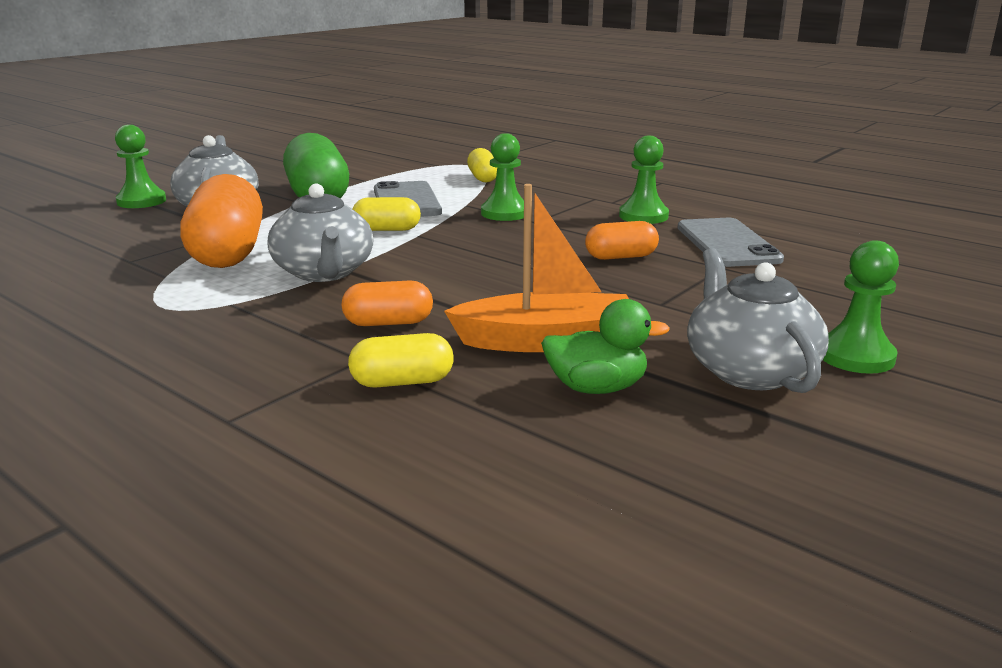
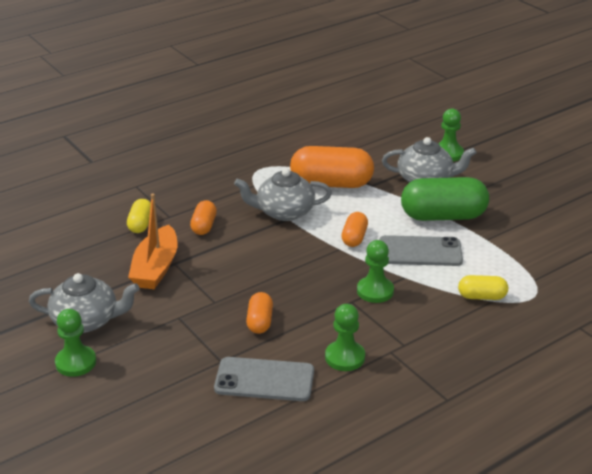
camera: 105 degrees right, 10 degrees up
(387, 229) = (354, 238): yellow capsule -> orange capsule
(596, 388) = (101, 272): green duck -> none

